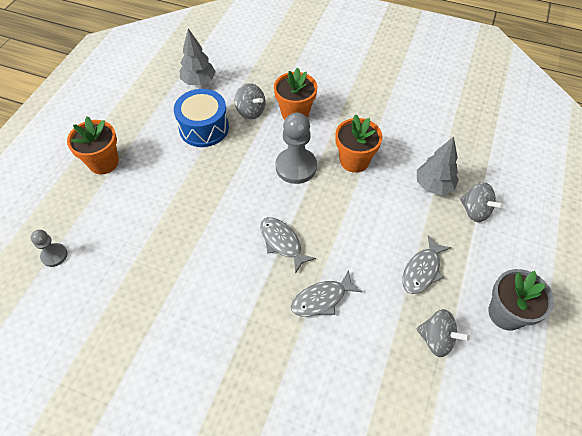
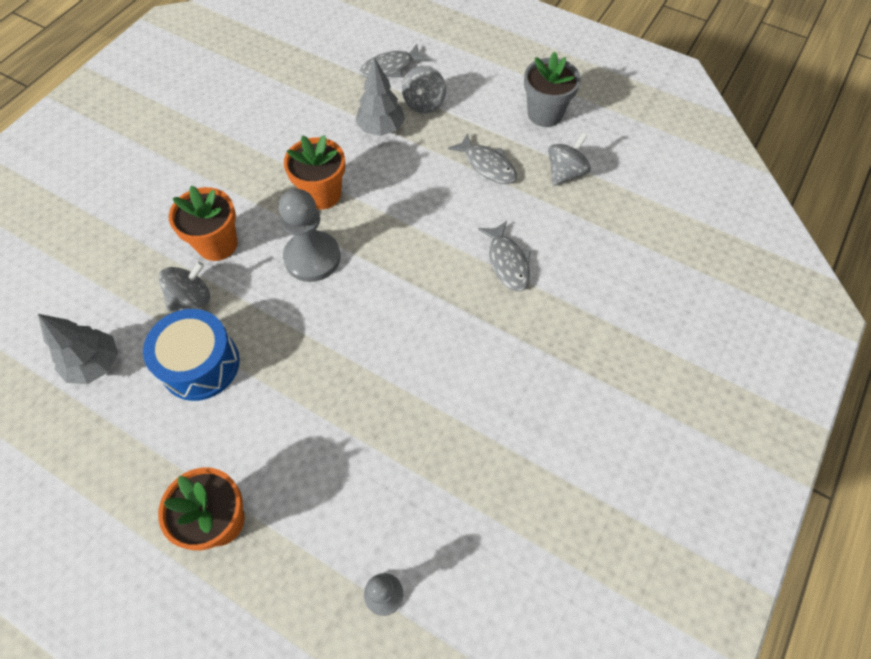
camera: 80 degrees left, 5 degrees up
(282, 242) = (425, 290): grey fish -> grey fish (390, 68)
(475, 211) = (424, 103): grey spinning top -> grey spinning top turned 135 degrees clockwise

